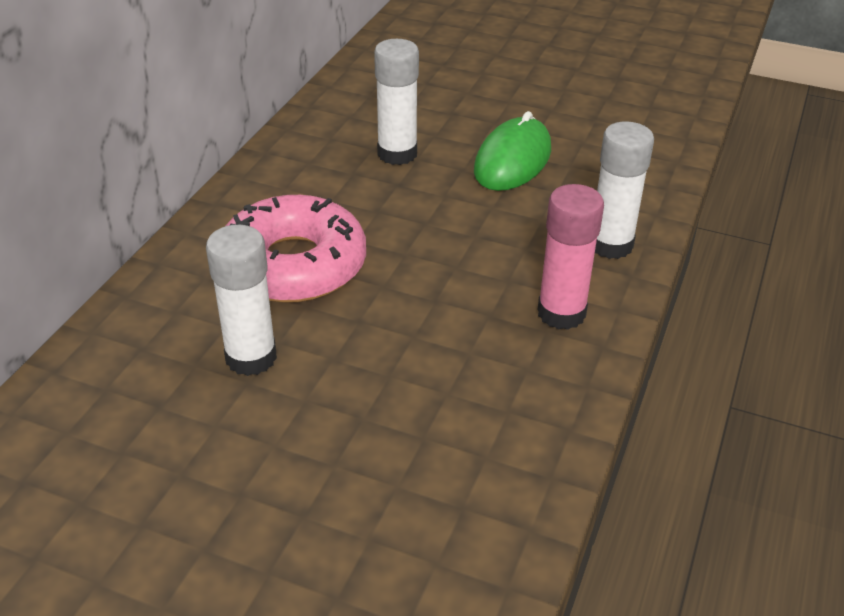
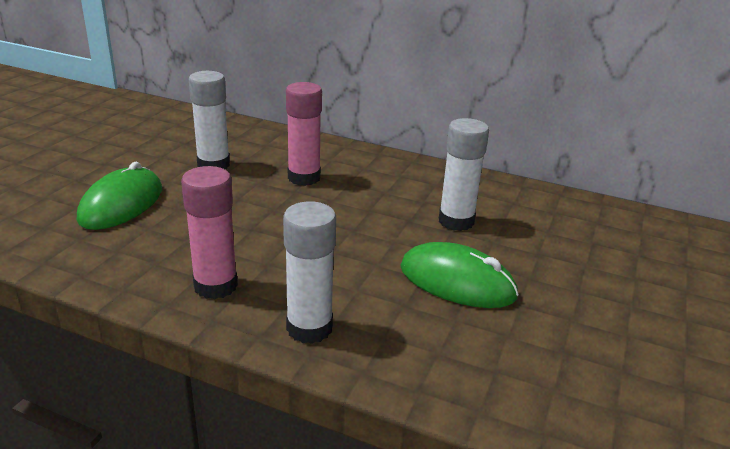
camera: 90 degrees right, 10 degrees down
(294, 265) = (304, 178): pink donut -> pink glue stick
(386, 435) = (121, 204): none -> green mouse

